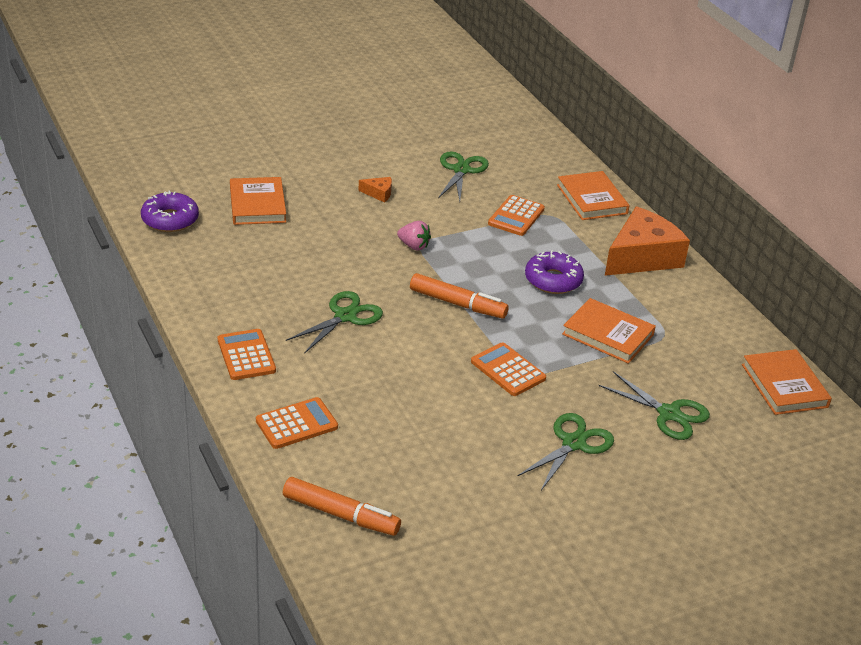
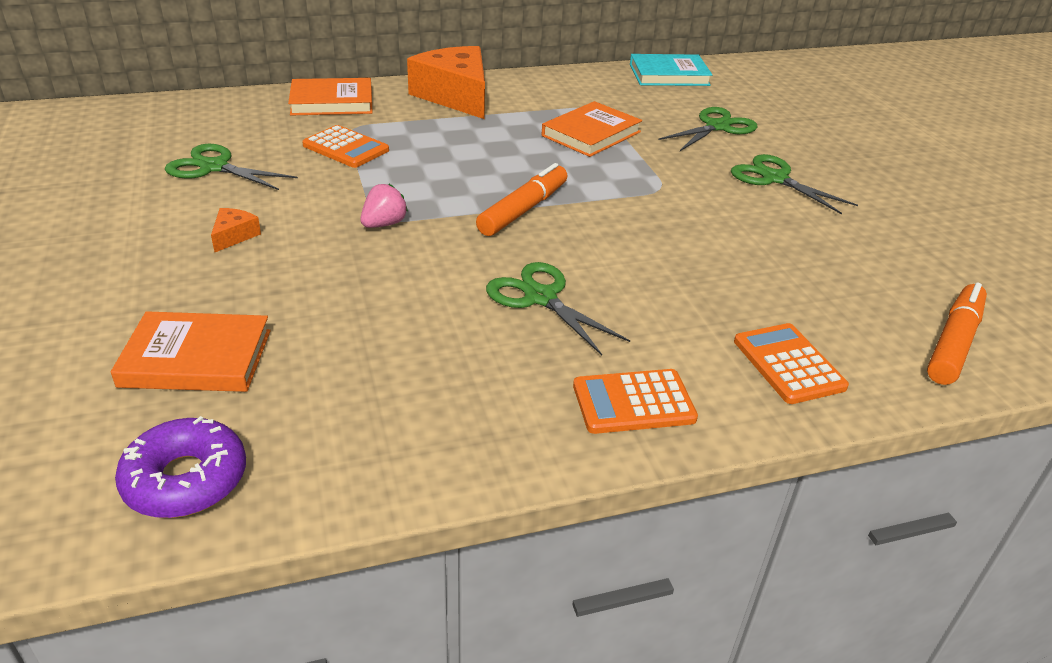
camera: 80 degrees left, 0 degrees up
(508, 370) = (656, 196): orange calculator -> none
(553, 280) = (487, 146): purple donut -> none
(784, 386) = (669, 75): orange book -> turquoise book

